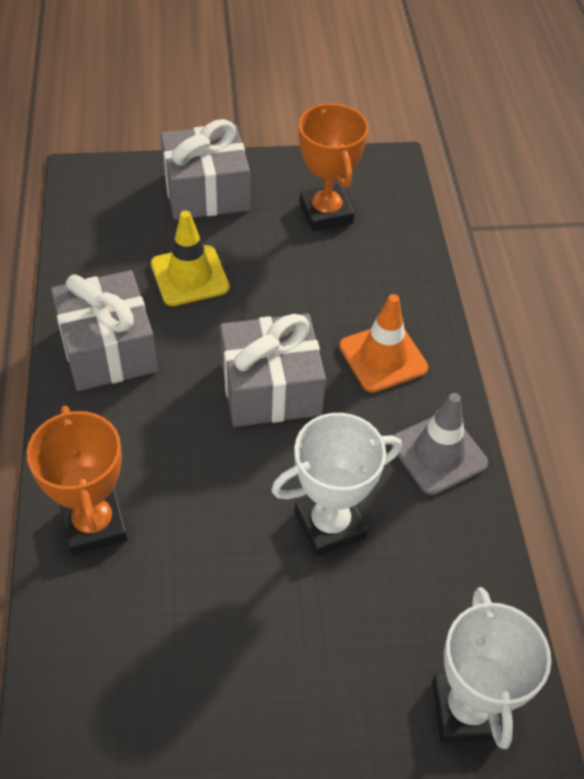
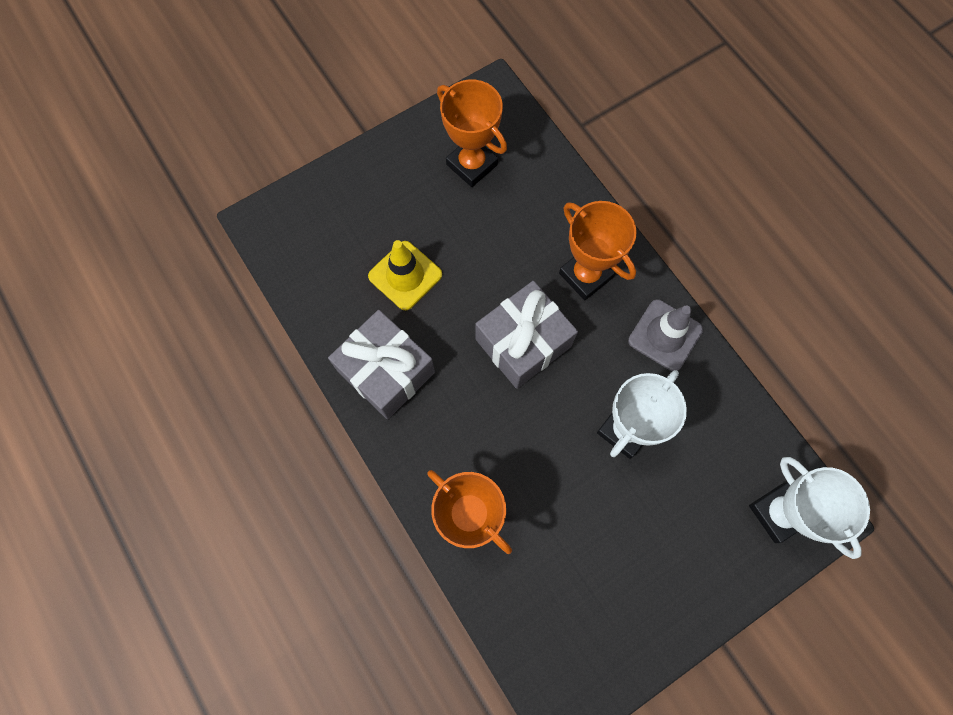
camera: 25 degrees left, 20 degrees up
(206, 192) = (368, 189): grey gift -> none
(383, 357) = (585, 275): orange traffic cone -> orange trophy

